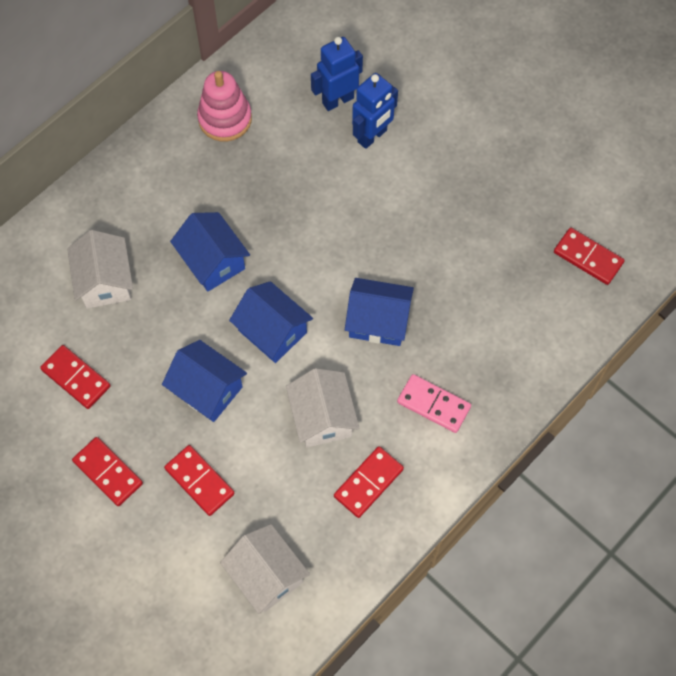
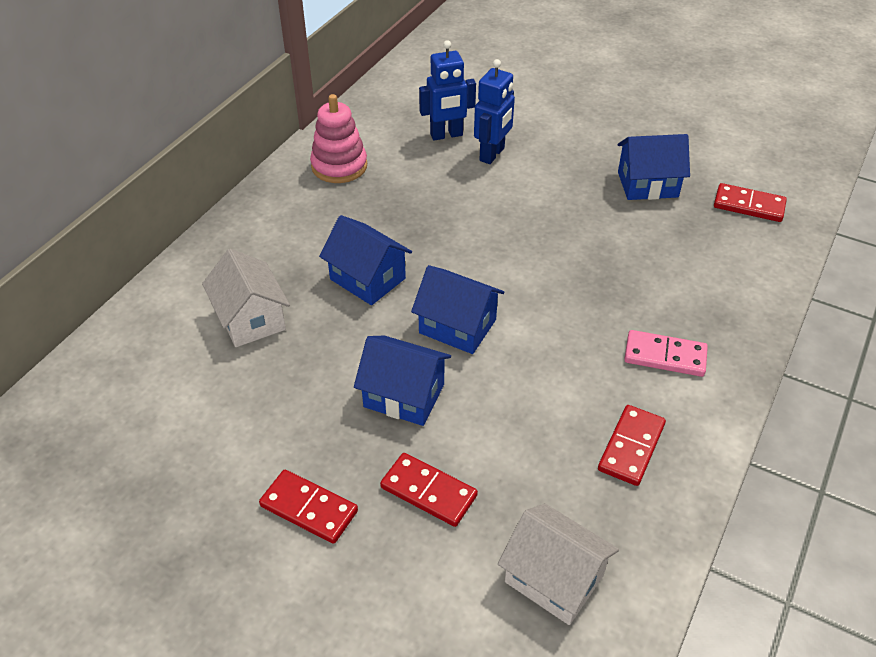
camera: 15 degrees left, 20 degrees down
(76, 378) = (240, 417): red domino -> none
(322, 417) = (548, 394): white house -> none
(337, 100) = (446, 135): blue robot -> blue robot turned 150 degrees counterclockwise
(378, 321) = (568, 295): blue house -> blue house (647, 184)

